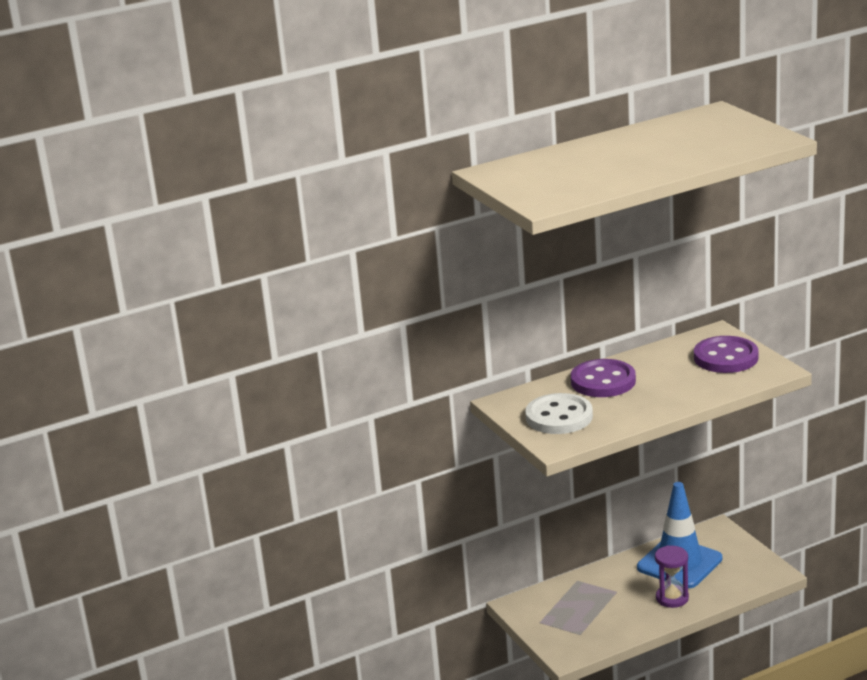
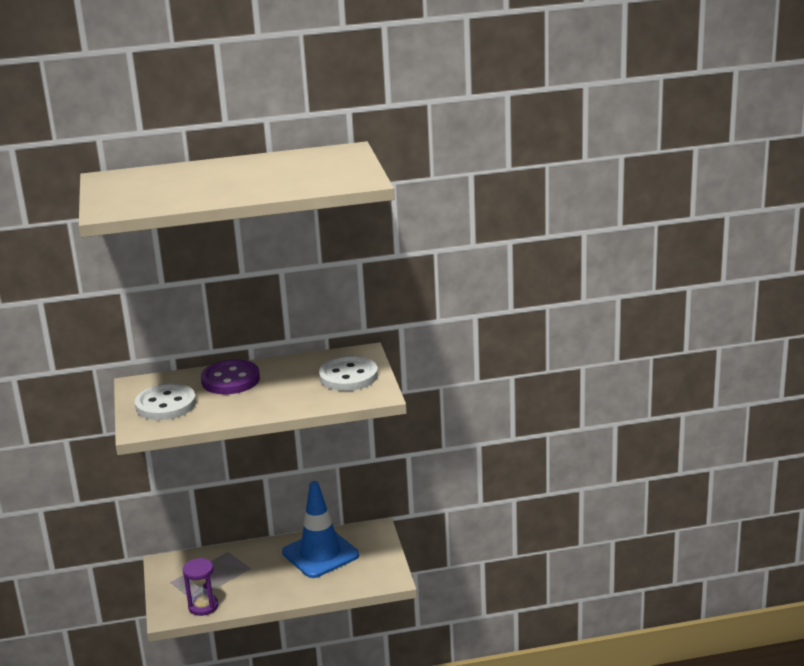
camera: 15 degrees right, 0 degrees up
(672, 598) = (290, 584): purple hourglass -> purple hourglass (203, 606)
(725, 357) = (348, 376): purple button -> white button

